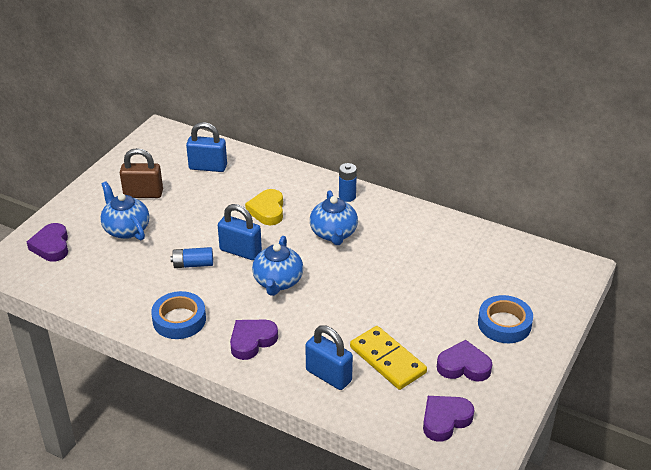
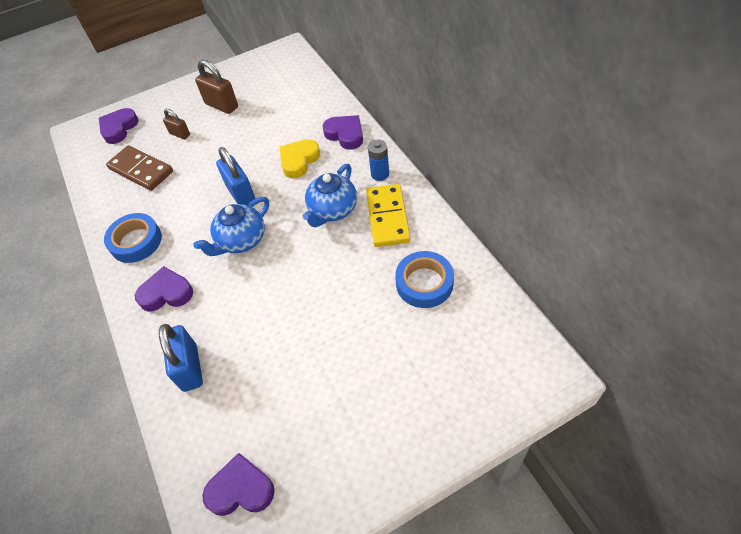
camera: 40 degrees right, 15 degrees up
(118, 269) = (141, 170): none -> brown domino
(126, 229) = (180, 134): blue teapot -> brown padlock
(193, 264) = (195, 190): blue battery -> none
(208, 167) = (291, 97): blue padlock -> none
(387, 360) = (253, 381): yellow domino -> yellow domino (387, 217)
(464, 366) = (316, 432): purple heart -> purple heart (345, 135)
(504, 324) = (403, 403): blue tape -> blue tape (424, 283)

